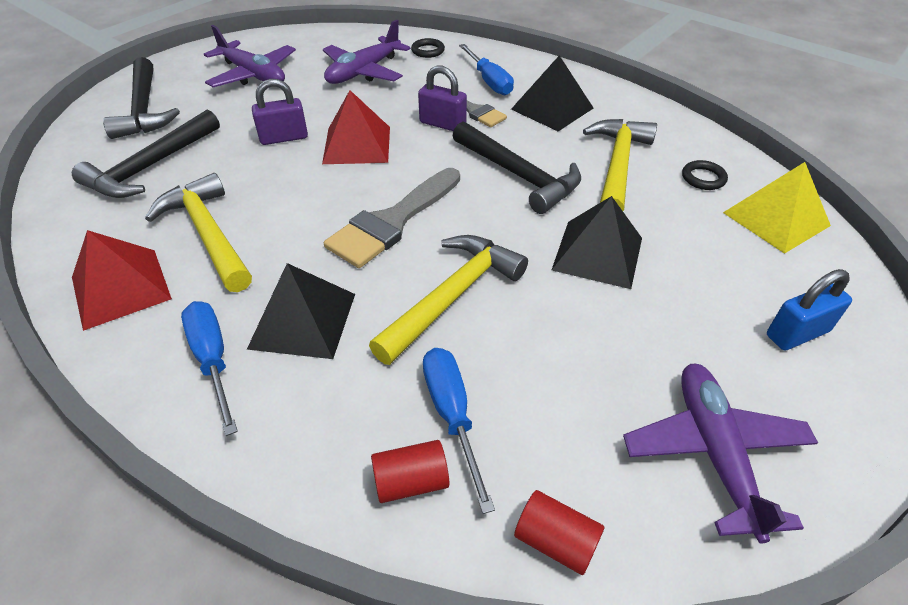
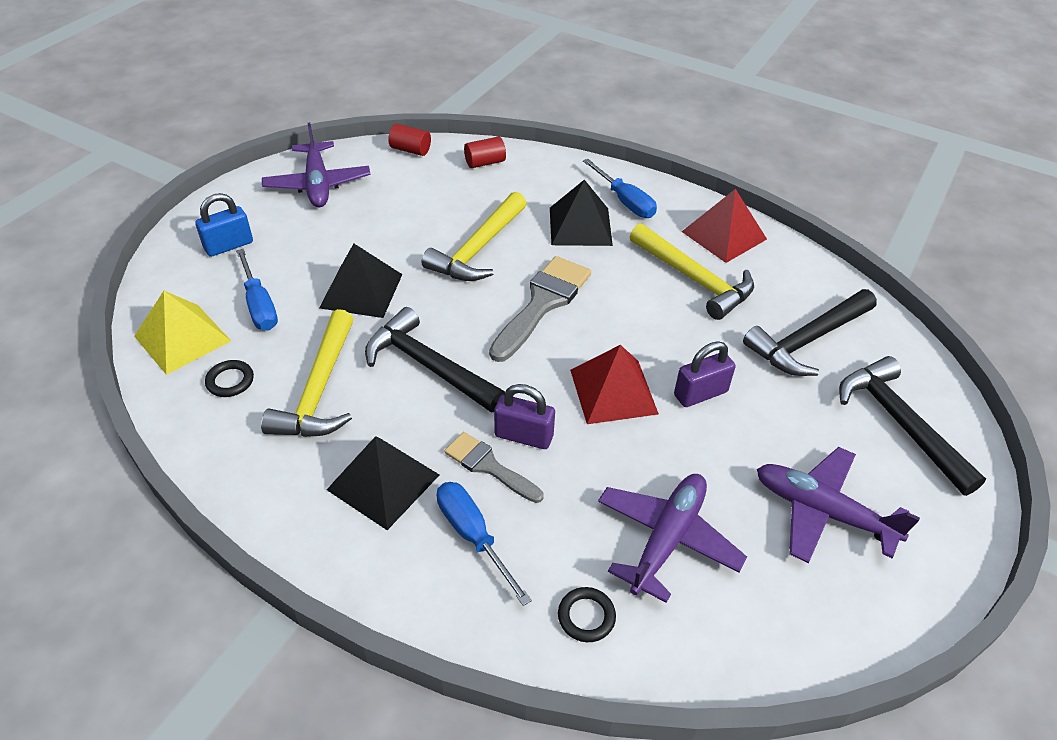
camera: 170 degrees right, 0 degrees up
(151, 167) = (807, 340): black hammer -> black hammer turned 150 degrees counterclockwise
(452, 415) = (468, 188): blue screwdriver -> blue screwdriver (259, 305)

